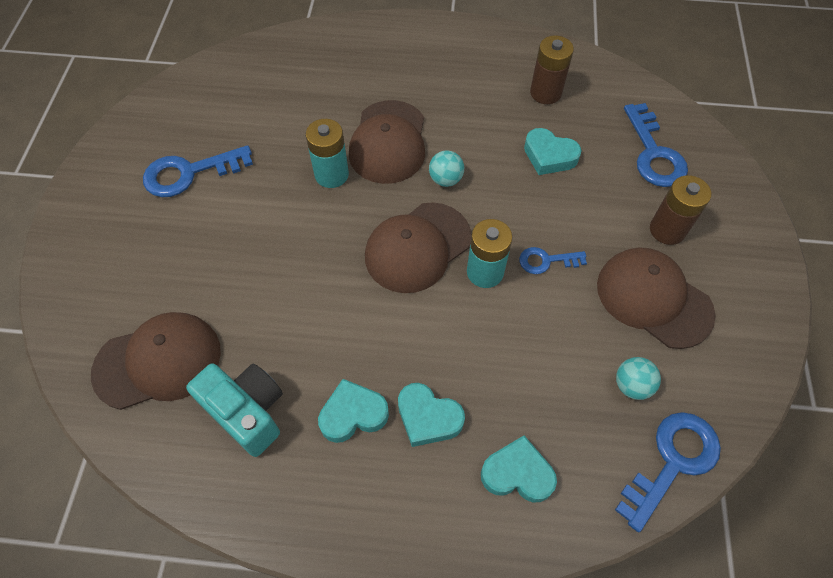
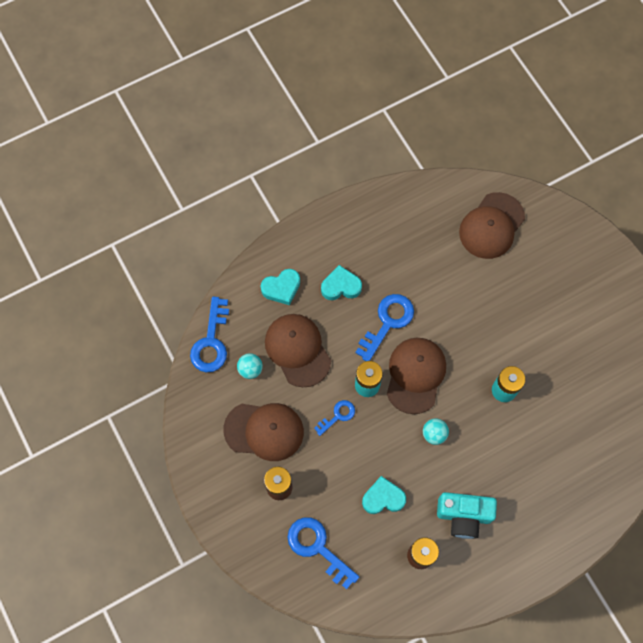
camera: 145 degrees right, 10 degrees up
(189, 173) = (586, 333): blue key -> blue key (387, 322)
(247, 412) = (427, 232): turquoise camera -> turquoise camera (463, 516)
(353, 414) = (377, 264): turquoise heart -> none
(388, 142) = (490, 438): brown cap -> brown cap (297, 350)

